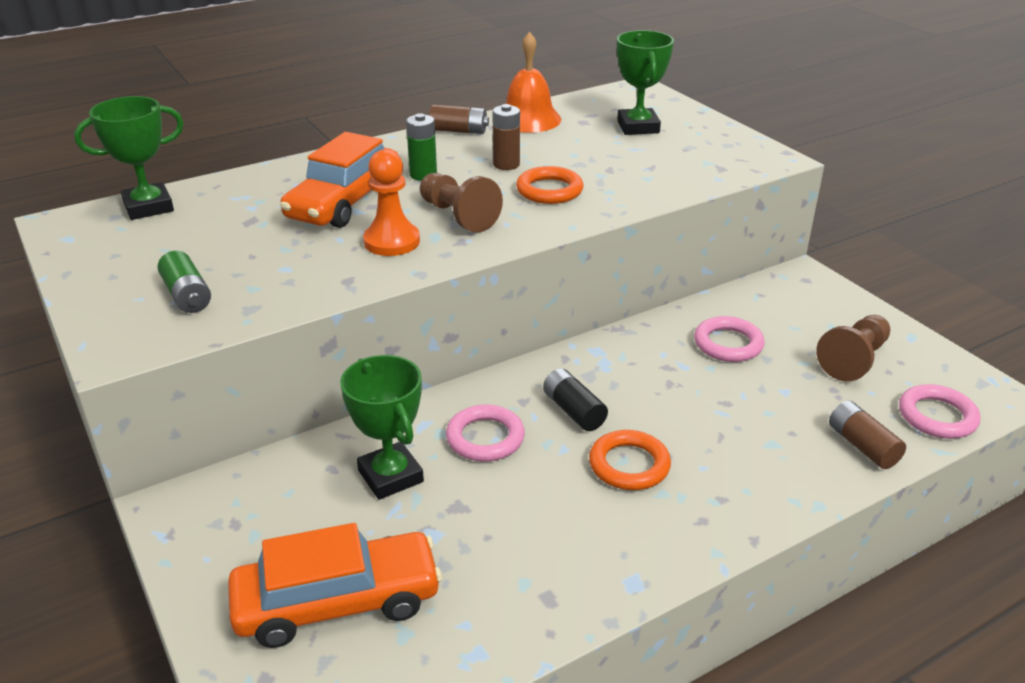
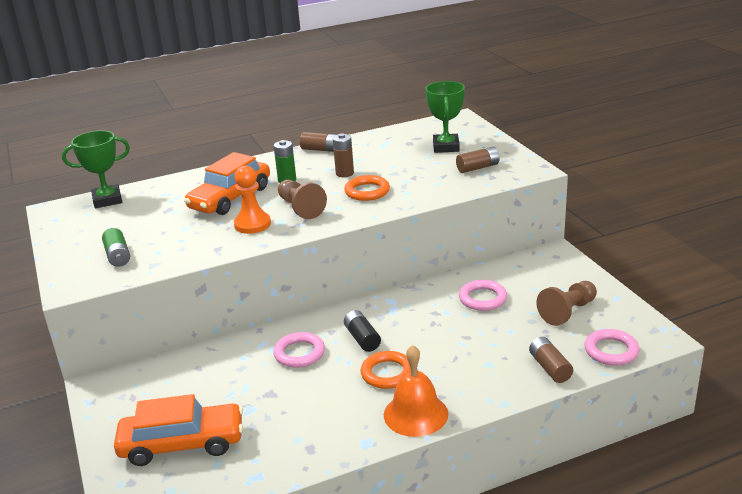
camera: 10 degrees right, 5 degrees down
(390, 476) = (233, 374): green trophy -> none
(528, 119) = (371, 141): orange bell -> orange bell (415, 414)
(696, 155) = (478, 168): none -> brown battery

